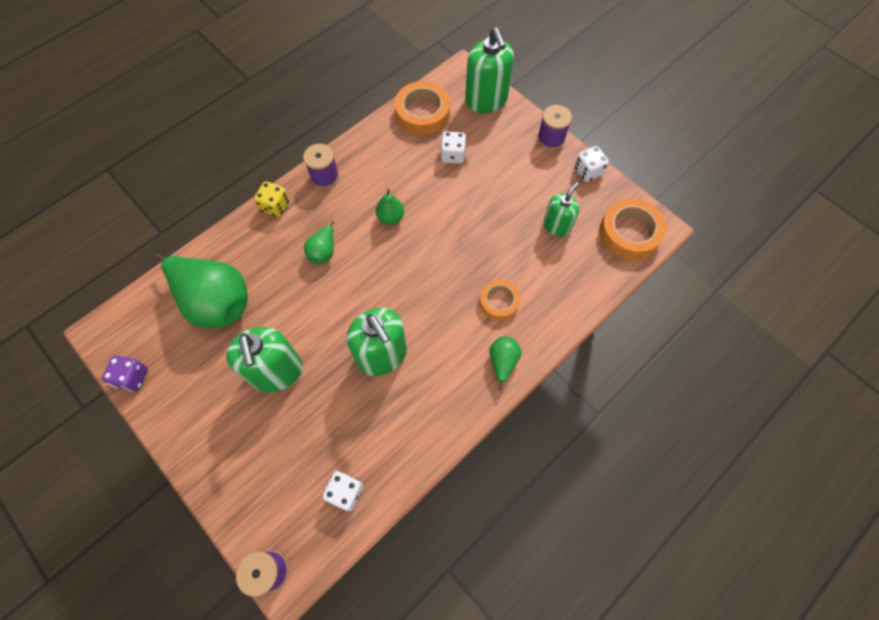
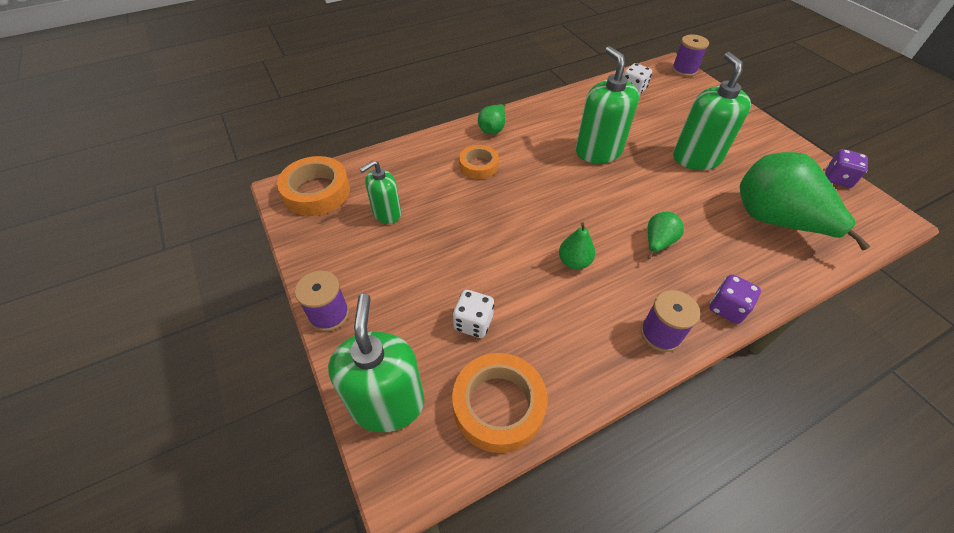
camera: 165 degrees left, 15 degrees down
(275, 206) = (727, 308): yellow dice -> purple dice
(588, 171) = (312, 261): white dice -> none

